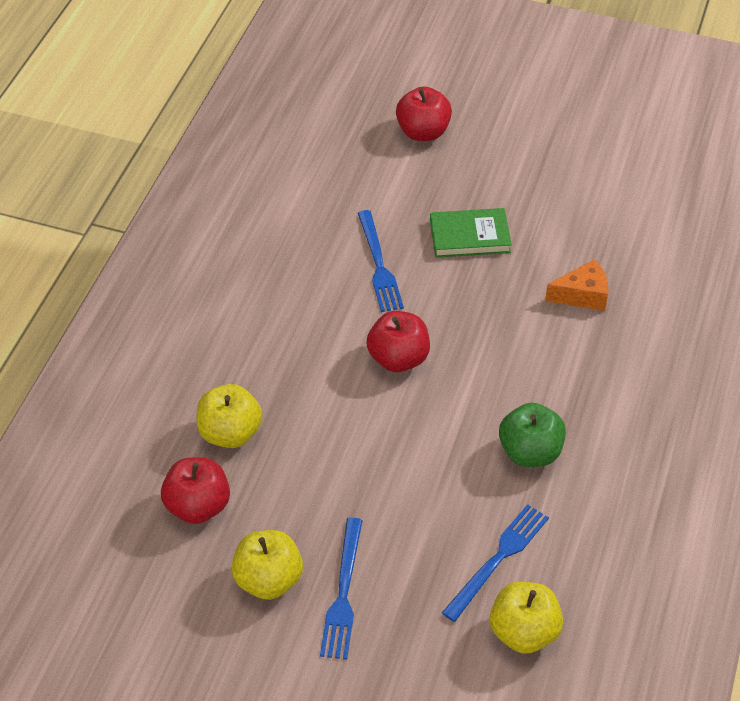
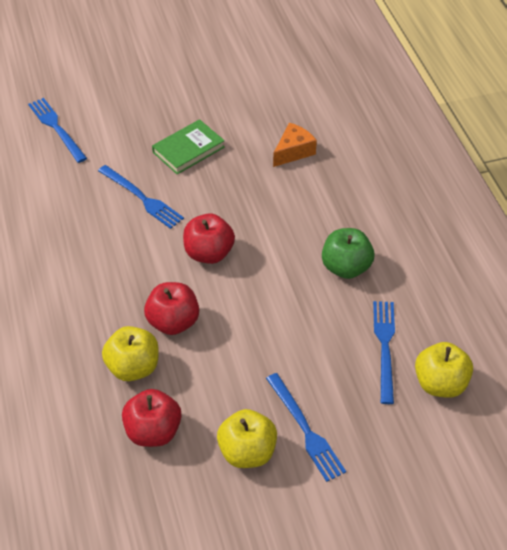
camera: 35 degrees left, 0 degrees up
(354, 147) = (56, 128): none -> blue fork
(423, 132) = (98, 96): red apple -> red apple (173, 322)

